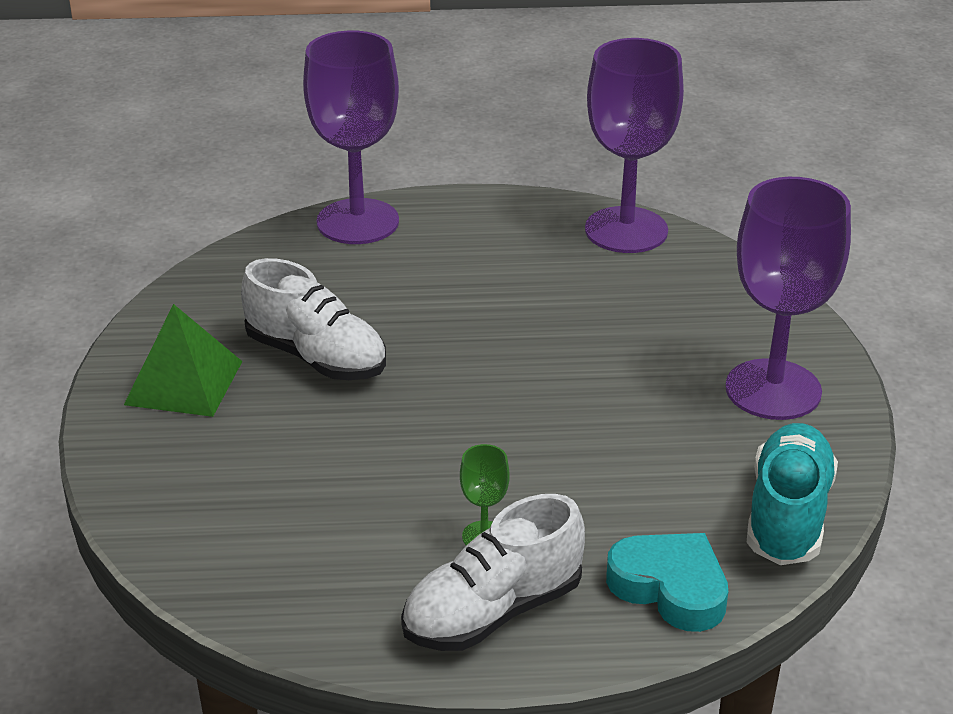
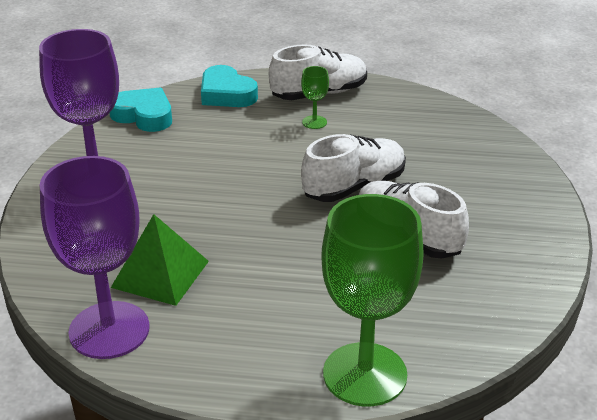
camera: 170 degrees left, 0 degrees up
(184, 382) = (505, 227): green pyramid -> green pyramid (160, 274)
(358, 222) = (365, 374): purple goblet -> green goblet
(396, 419) = (354, 187): none -> white shoe
(787, 516) = (144, 115): turquoise shoe -> turquoise heart

